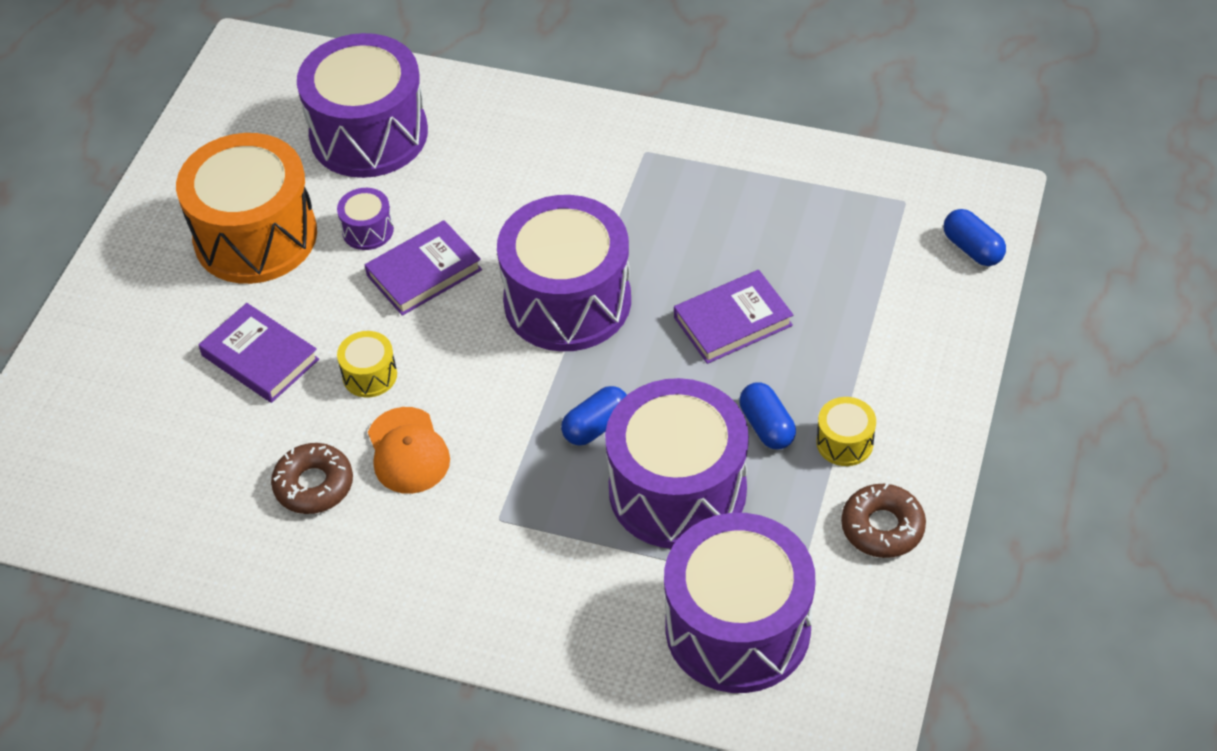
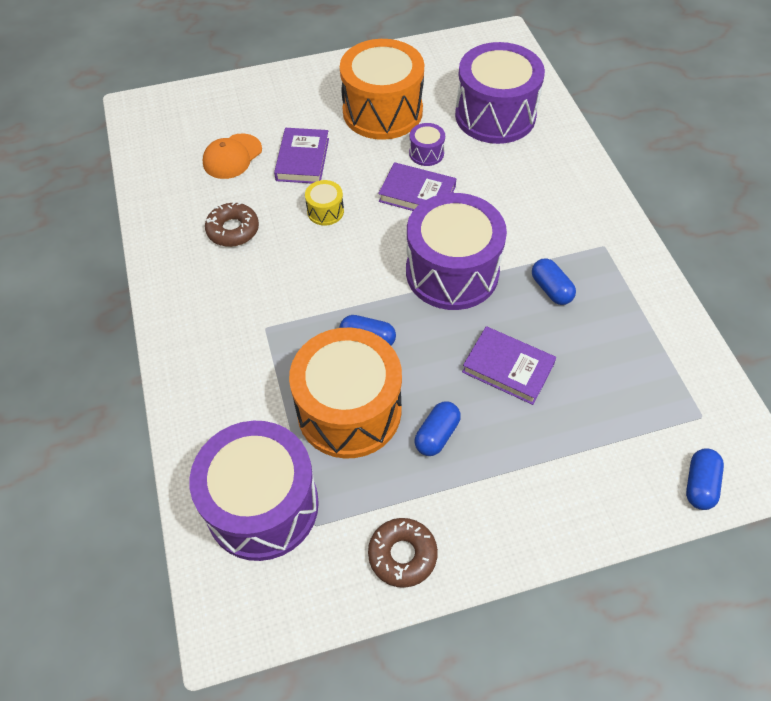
camera: 55 degrees right, 5 degrees up
(408, 451) = (284, 258): orange cap -> orange cap (232, 156)
(663, 229) = (551, 289): none -> blue capsule
(677, 490) = (349, 410): purple drum -> orange drum
(844, 442) = (458, 491): yellow drum -> none

